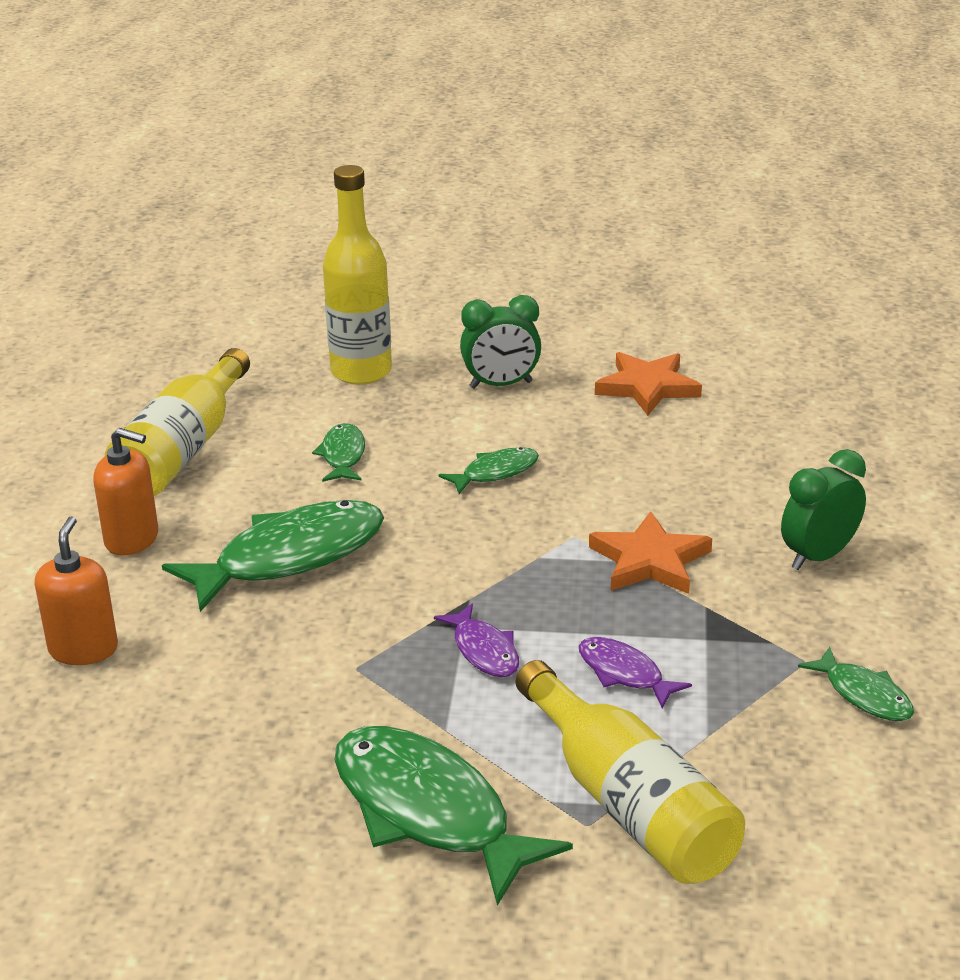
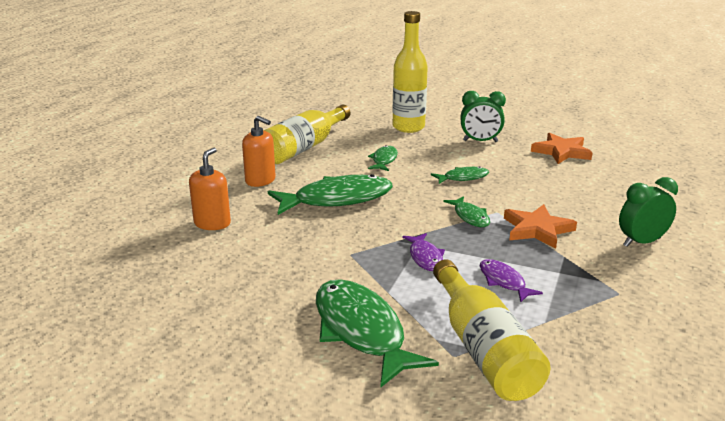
camera: 15 degrees right, 5 degrees down
(863, 695) = (653, 317): green fish -> green fish (470, 217)

